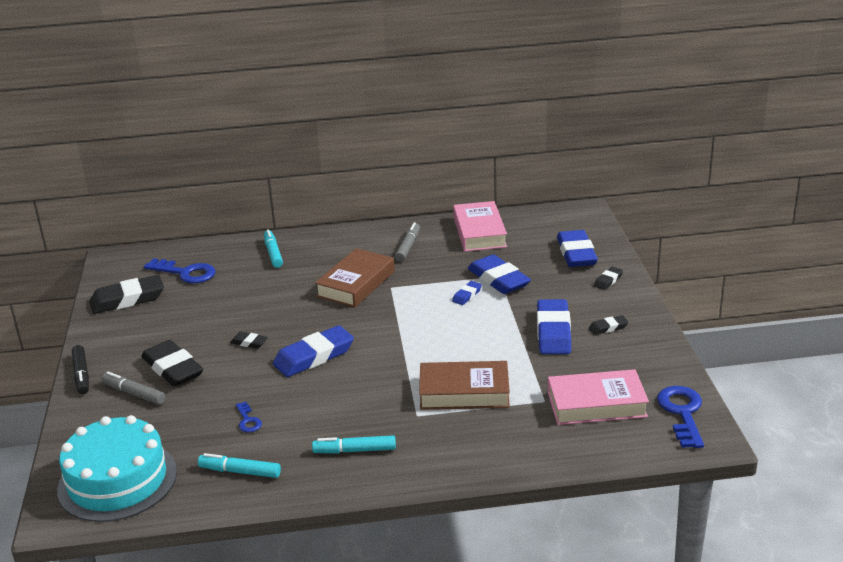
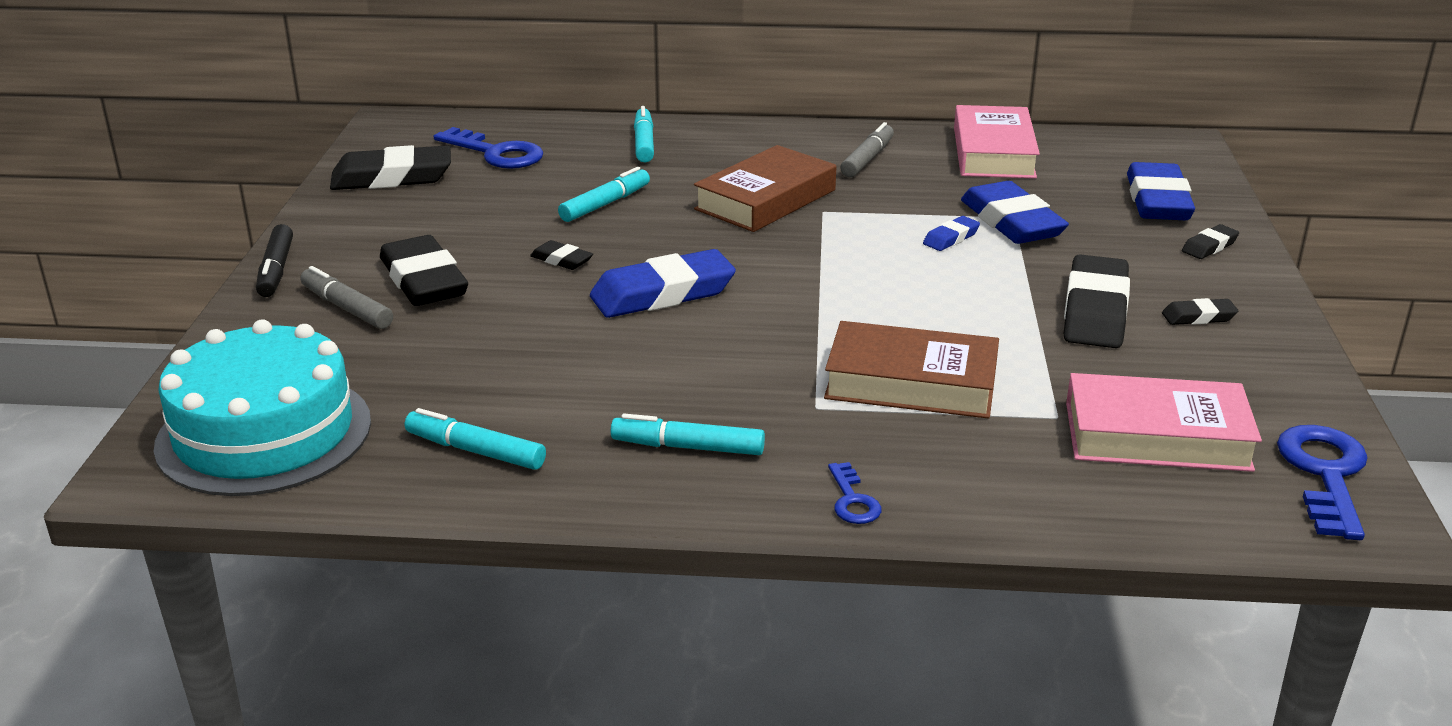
camera: 10 degrees right, 0 degrees up
(248, 420) = (518, 374): blue key -> blue key (853, 500)
(263, 300) = (605, 204): none -> turquoise marker
(553, 332) = (1095, 311): blue eraser -> black eraser

